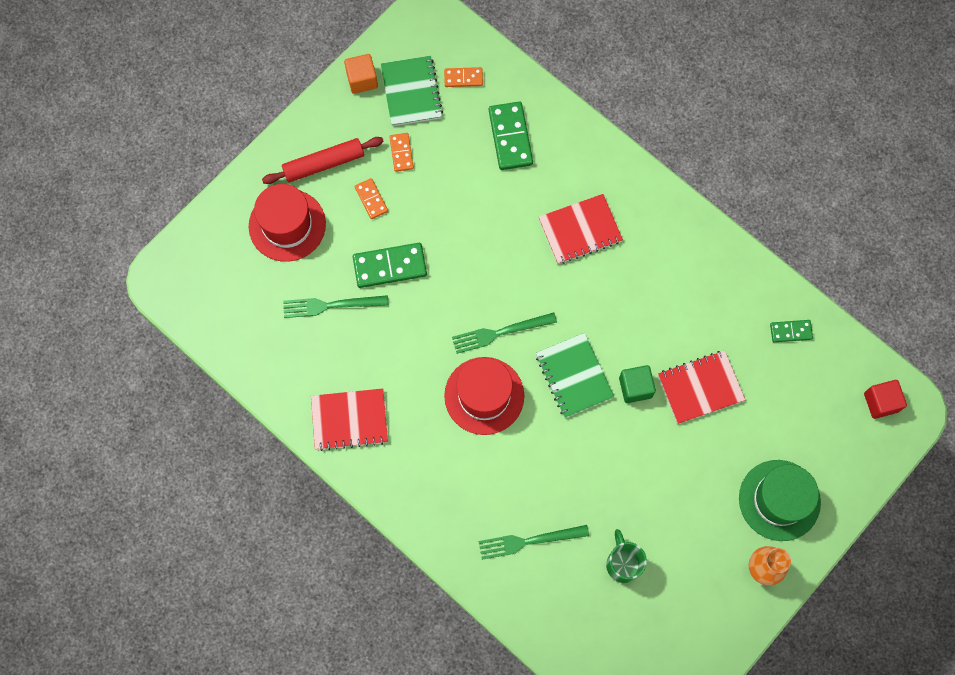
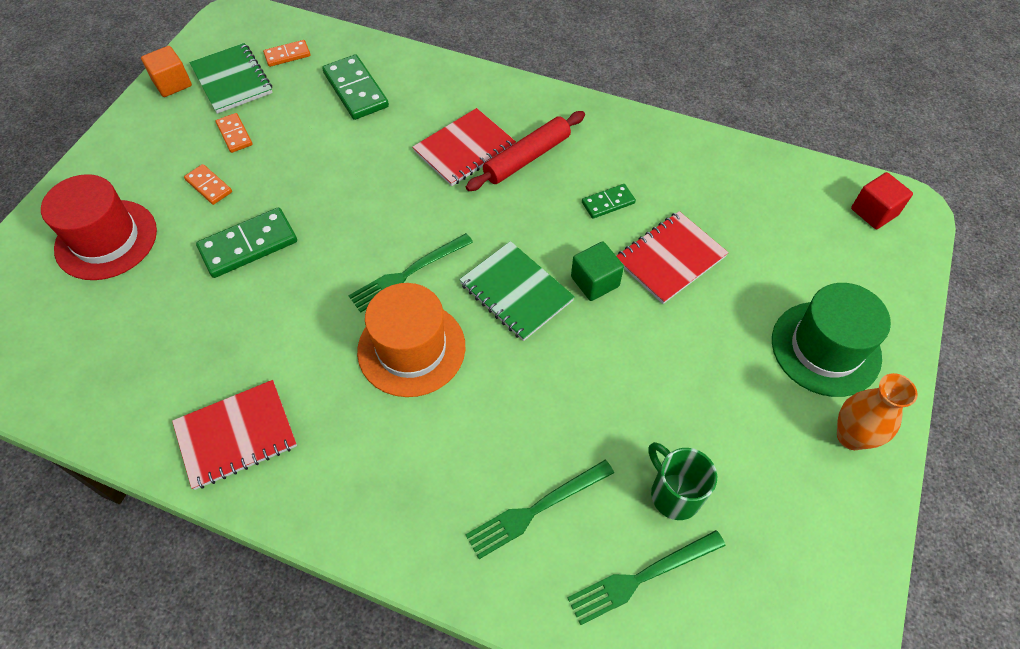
camera: 20 degrees left, 15 degrees down
(324, 164) = (142, 168): red rolling pin -> red rolling pin (526, 158)
(331, 305) = (181, 308): green fork -> green fork (642, 577)
(484, 395) = (411, 348): red hat -> orange hat
(791, 331) = (739, 175): green domino -> green domino (608, 203)

